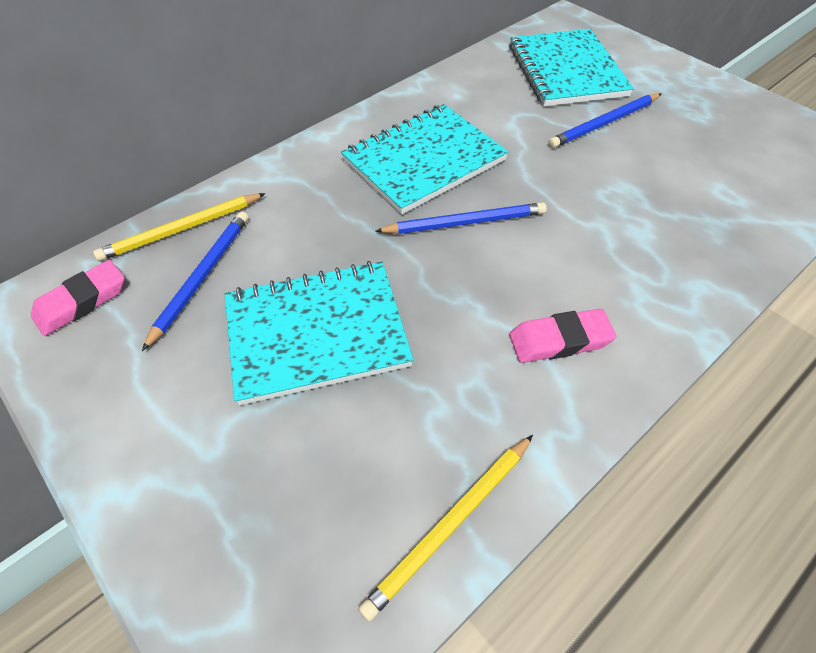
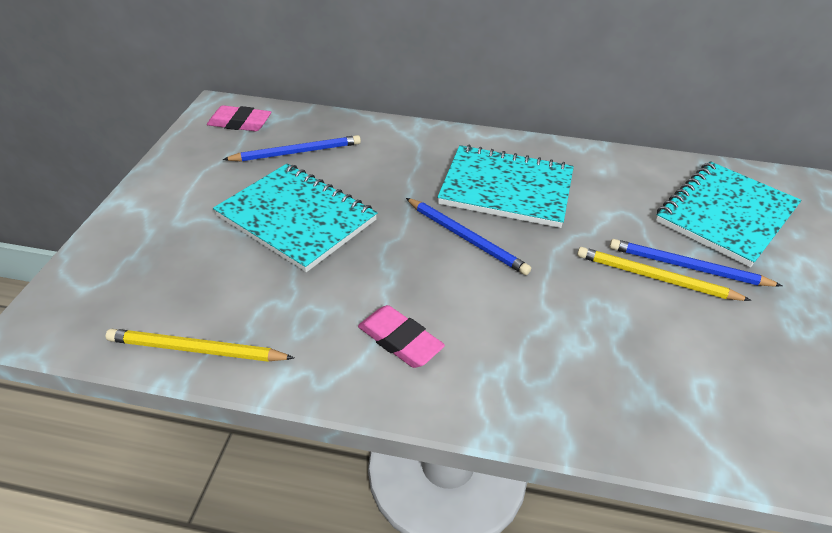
camera: 50 degrees right, 10 degrees down
(181, 229) = (325, 125): yellow pencil -> yellow pencil (655, 278)

